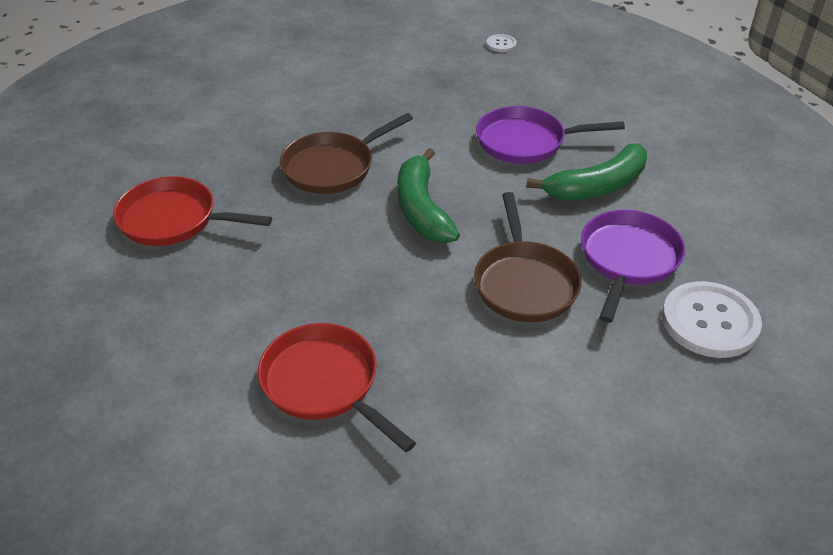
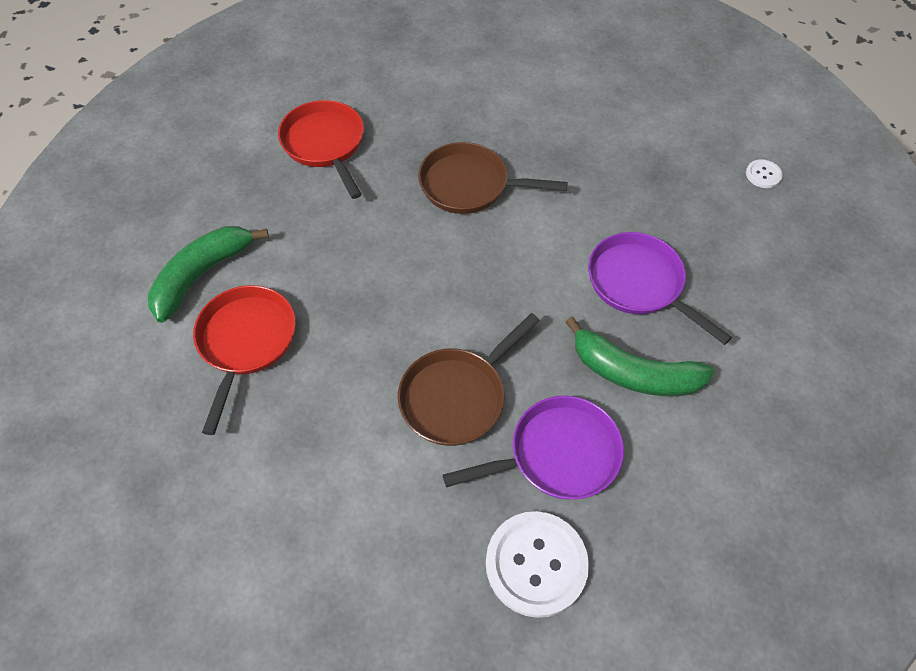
camera: 50 degrees right, 15 degrees up
(422, 209) = (478, 272): green banana -> green banana (202, 275)

